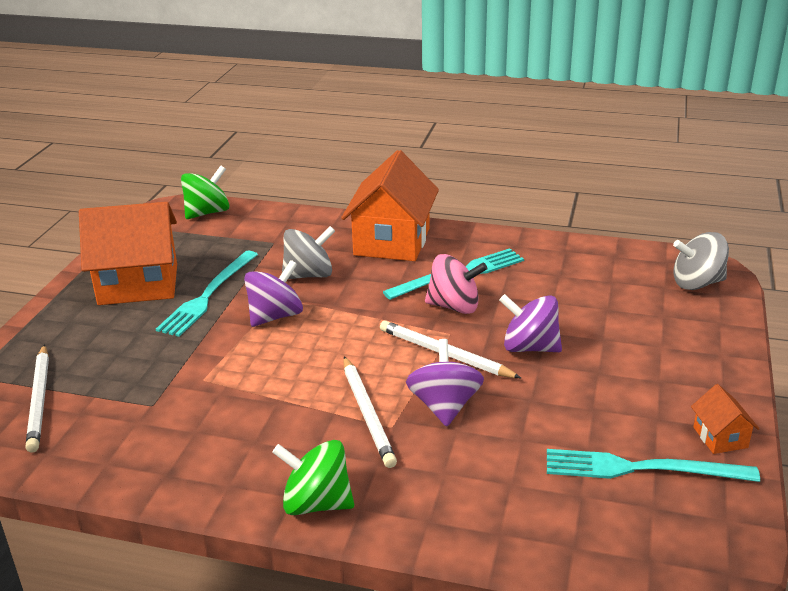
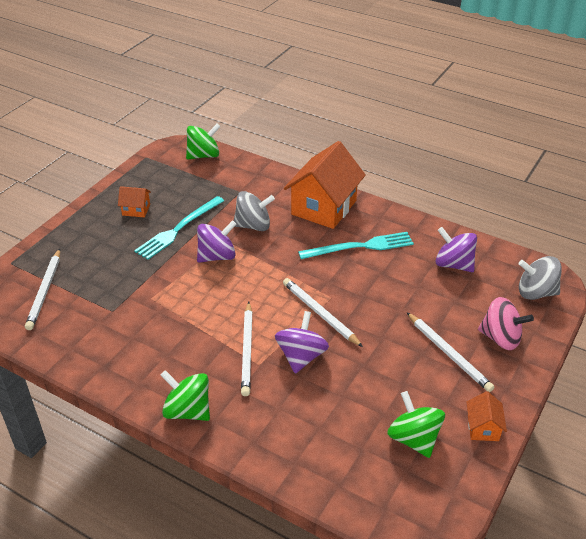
camera: 15 degrees right, 10 degrees up
(138, 284) = (136, 210): orange house -> orange house, size x0.44
(454, 306) = (344, 275): pink spinning top -> pink spinning top (500, 338)
(529, 347) = (382, 321): purple spinning top -> purple spinning top (453, 264)
(631, 365) = (448, 353): none -> white pencil
(641, 469) = (413, 439): turquoise fork -> green spinning top

